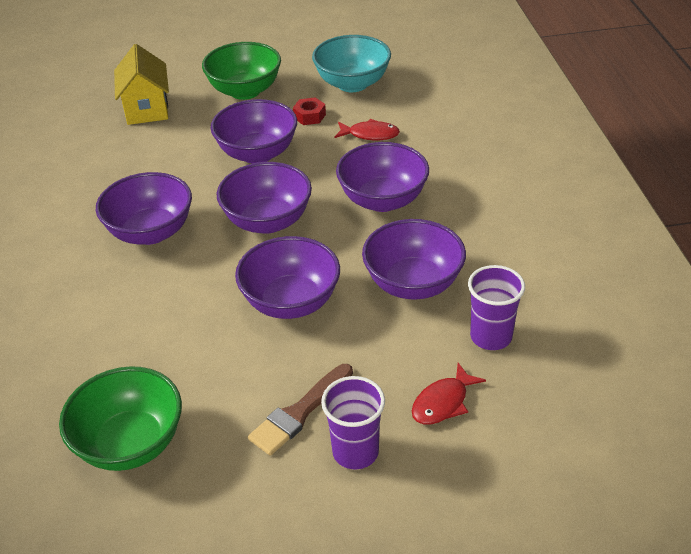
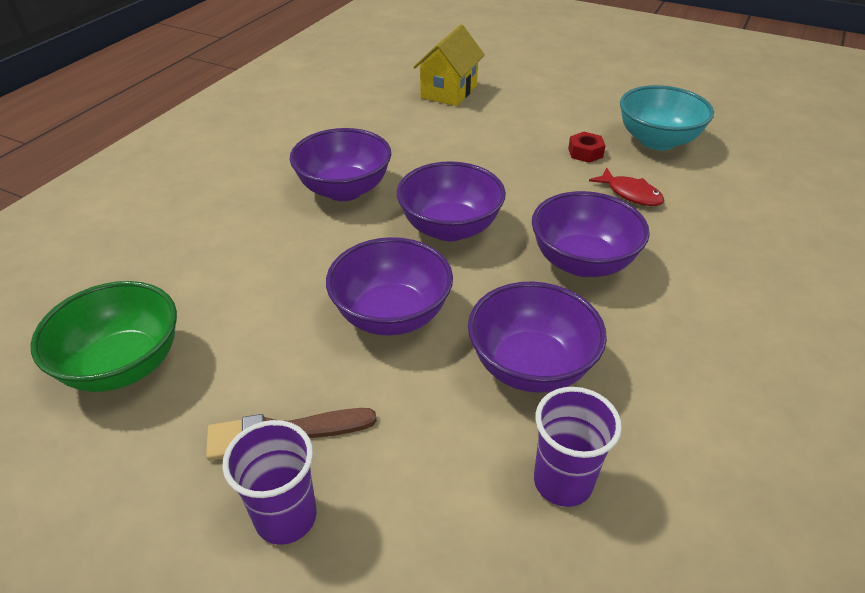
camera: 35 degrees right, 0 degrees up
(245, 91) = (546, 109): green bowl -> none
(257, 153) = (503, 165): purple bowl -> none
(443, 402) = (431, 526): red fish -> none

